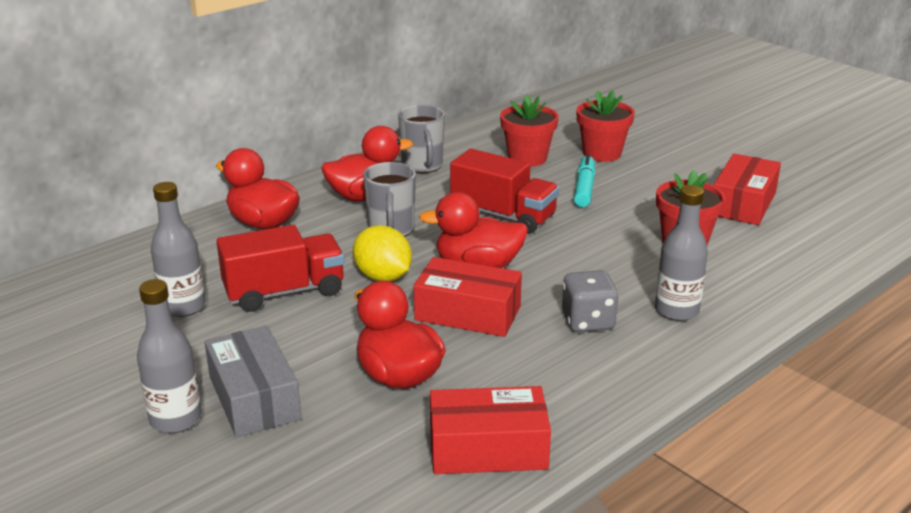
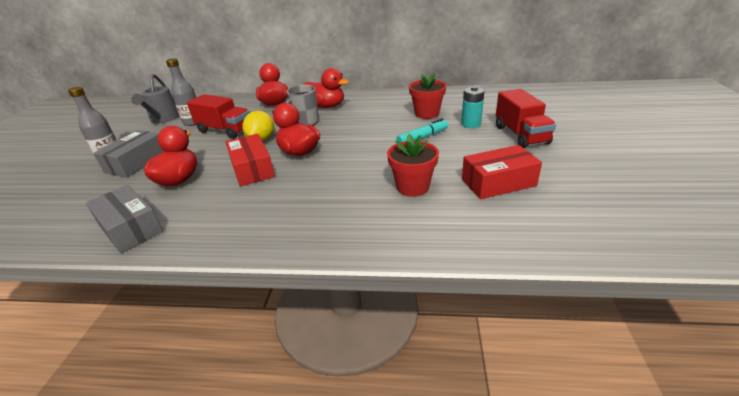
camera: 50 degrees right, 5 degrees up
(96, 329) = (163, 119): none -> grey watering can
(422, 166) = (374, 101): grey mug -> none
(488, 449) = (130, 228): red box -> grey box
(503, 216) = (358, 135): red truck -> red truck (520, 135)
(588, 321) = (281, 199): grey dice -> none
(602, 153) = (471, 124): red flower pot -> turquoise battery
(676, 311) = (328, 219): grey bottle -> none

